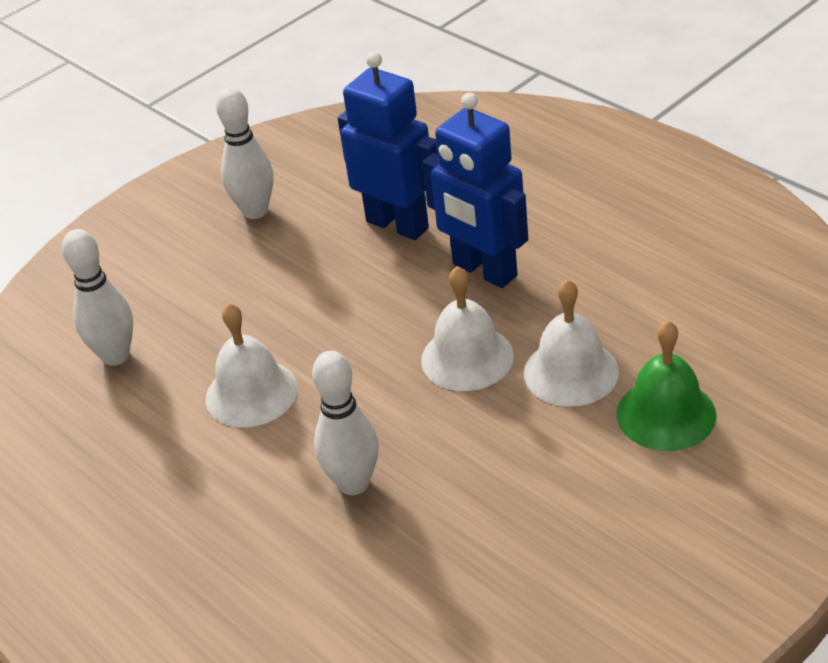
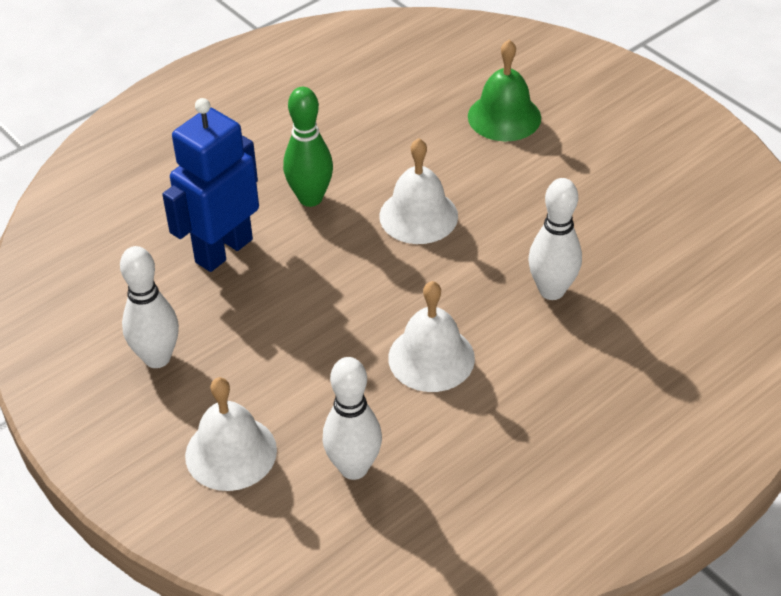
camera: 90 degrees left, 5 degrees up
(484, 270) = (310, 198): blue robot -> green bowling pin
(571, 372) = (449, 159): white bell -> white bell (231, 452)

